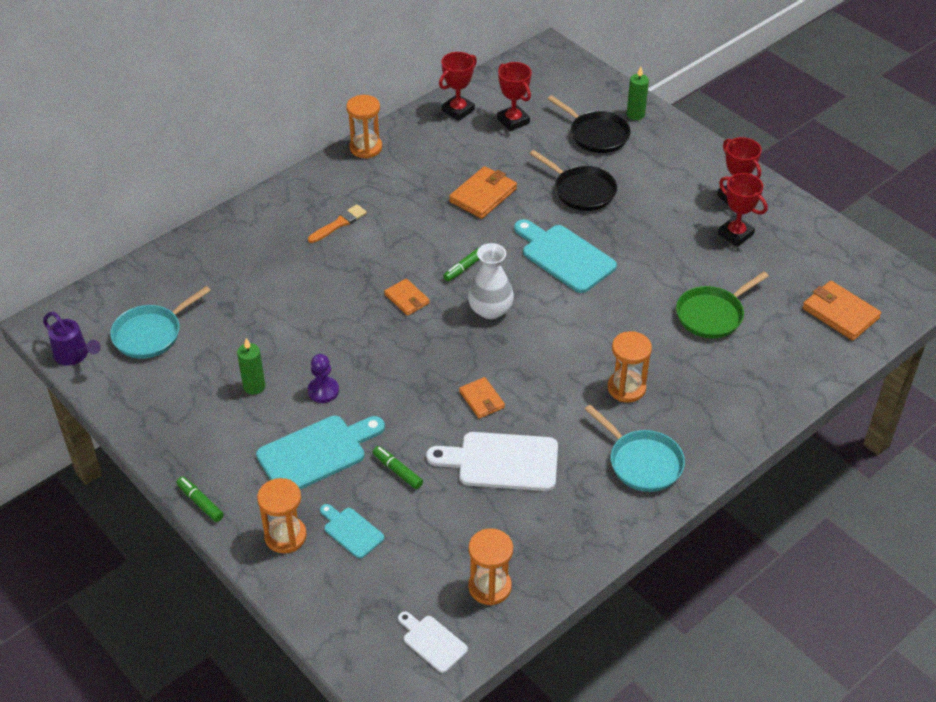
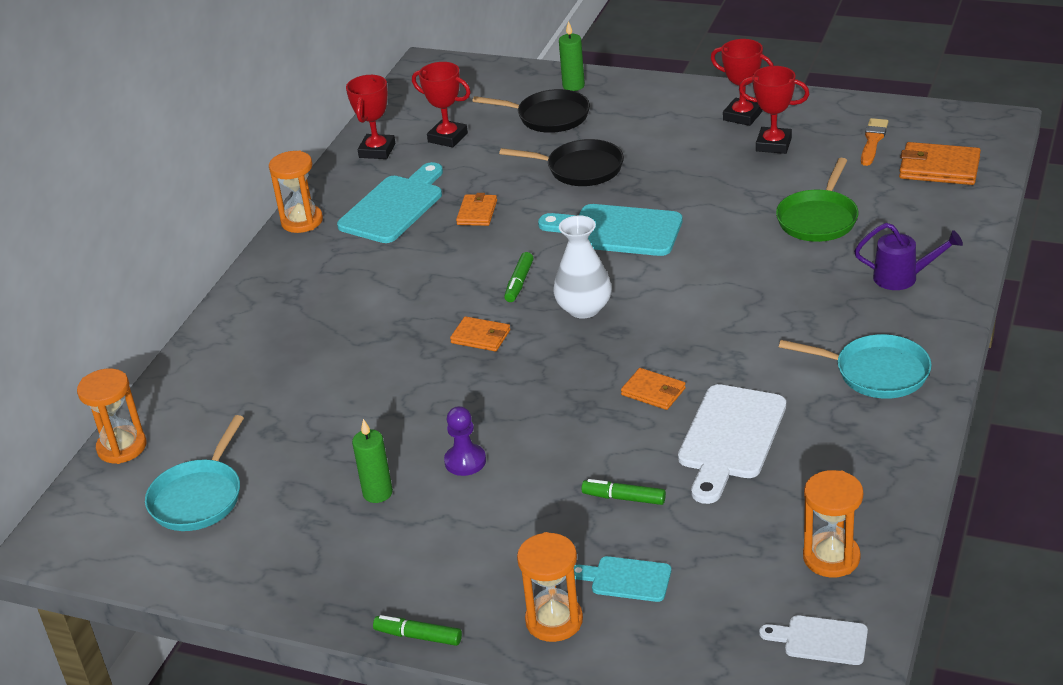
camera: 25 degrees left, 10 degrees down
(74, 355) = (116, 561): purple watering can -> purple watering can (902, 278)
(316, 453) = (513, 523): turquoise cutting board -> turquoise cutting board (394, 207)
(339, 224) = (335, 300): orange brush -> orange brush (873, 141)
(483, 195) = (477, 212): orange wallet -> orange wallet, size x0.63
(502, 462) = (730, 438): white cutting board -> white cutting board turned 45 degrees counterclockwise
(626, 388) = (795, 316): orange hourglass -> orange hourglass (122, 447)

